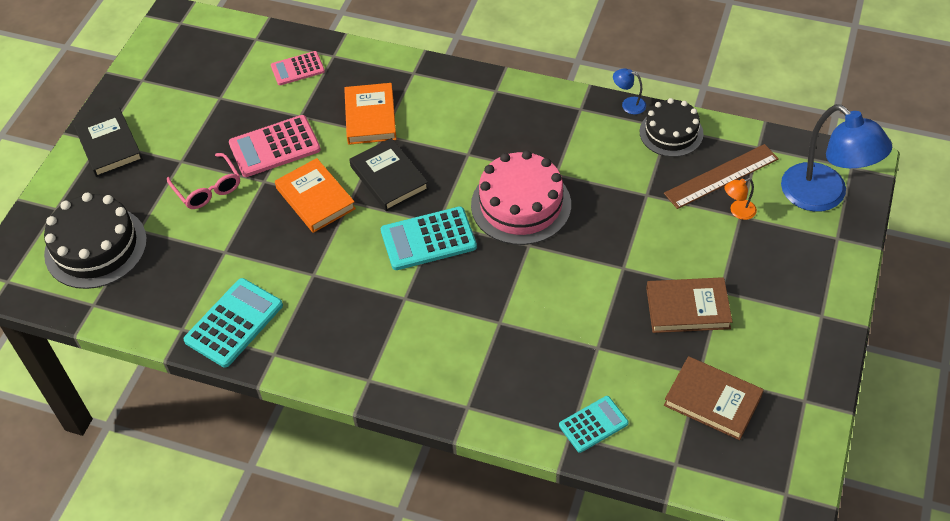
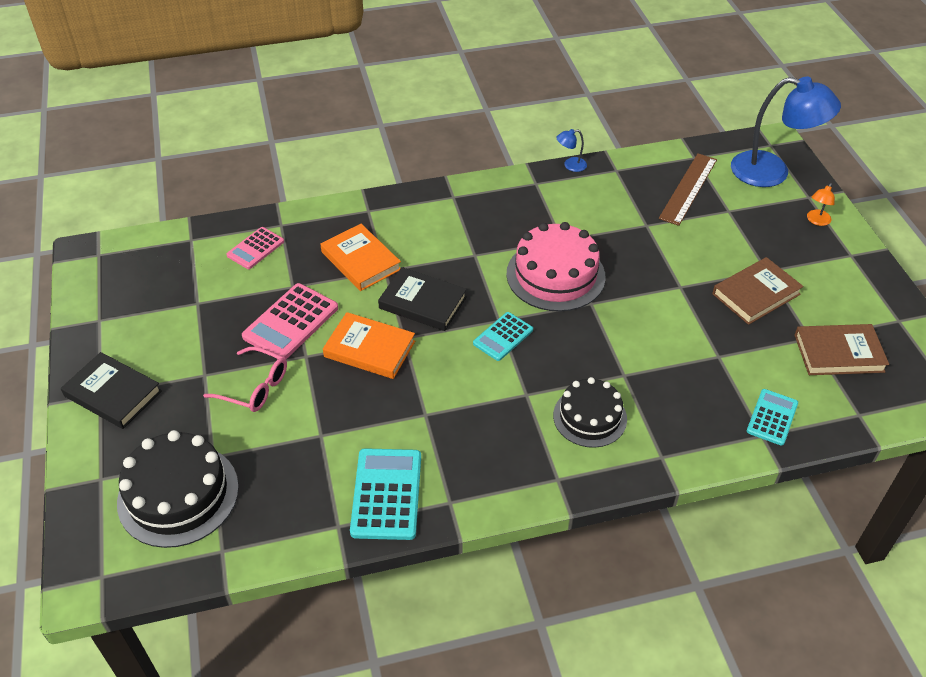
camera: 35 degrees left, 5 degrees down
(428, 239) = (503, 337): turquoise calculator -> turquoise calculator, size x0.63
(671, 132) = (622, 173): black cake -> black cake (590, 417)
(738, 211) = (724, 208): orange lamp -> orange lamp (816, 221)

